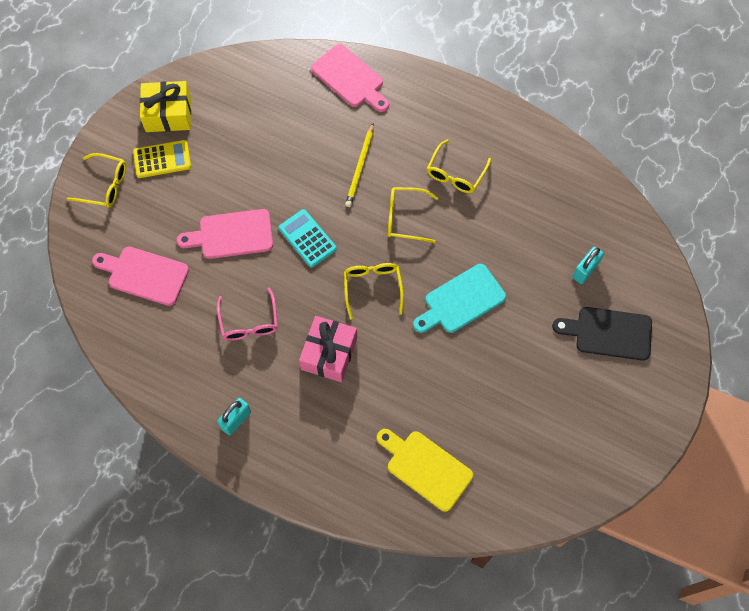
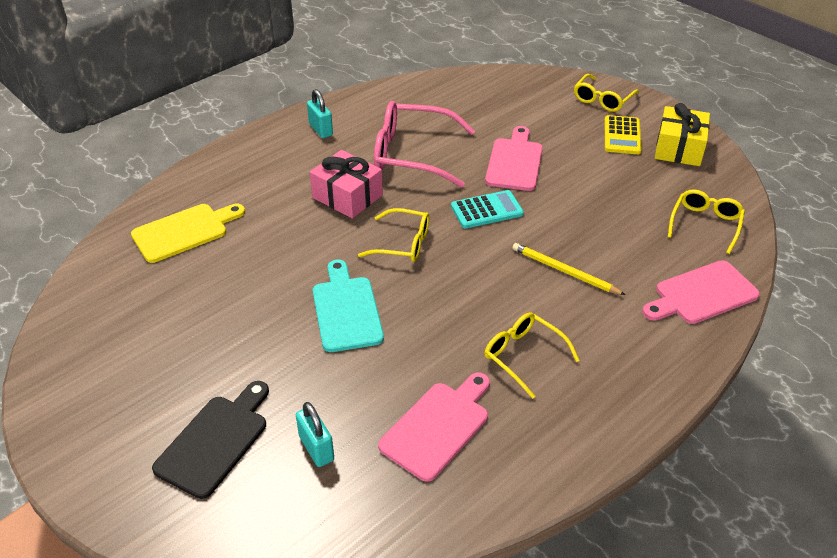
camera: 110 degrees right, 25 degrees down
(144, 275) = (495, 106): pink cutting board -> pink cutting board (438, 426)
(249, 322) = (412, 154): pink glasses -> pink glasses, size x1.71
(405, 218) = (478, 292): yellow glasses -> yellow glasses (705, 224)

